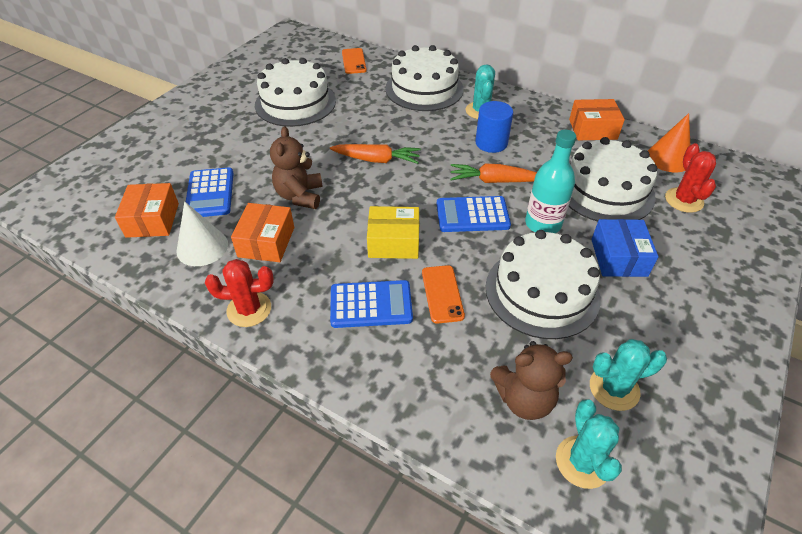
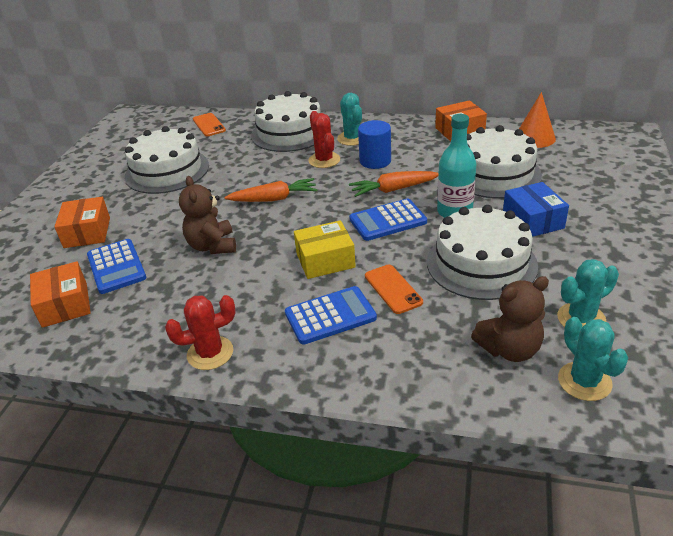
camera: 15 degrees left, 10 degrees down
(202, 247) = (132, 314): white cone -> none
(266, 242) = (198, 292): orange box -> orange box (87, 232)
(684, 200) = (563, 165): red cactus -> red cactus (324, 160)

